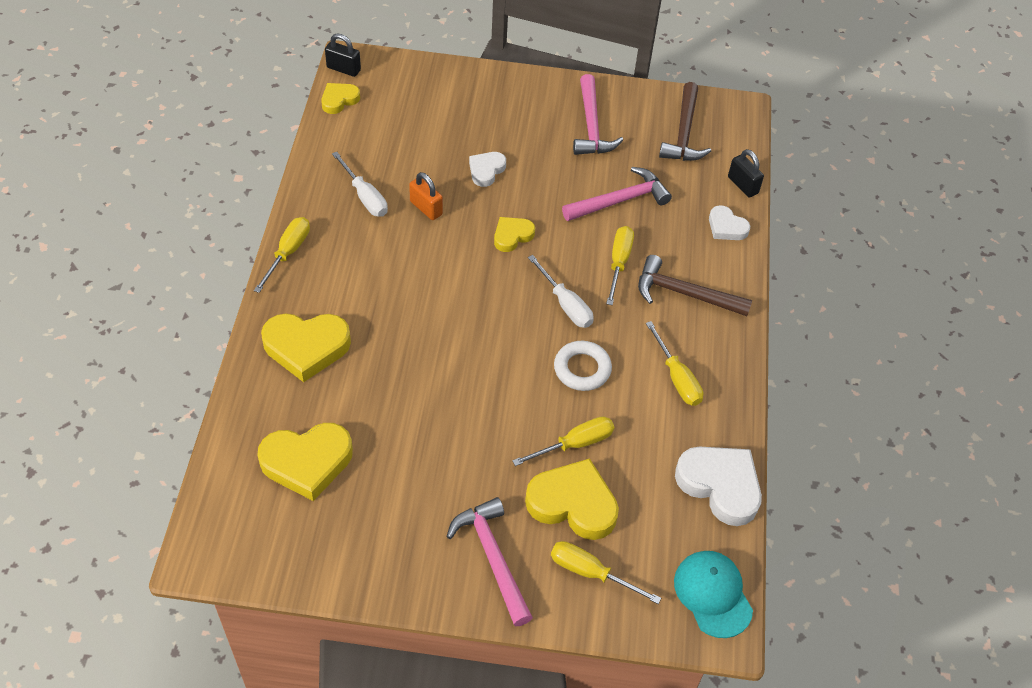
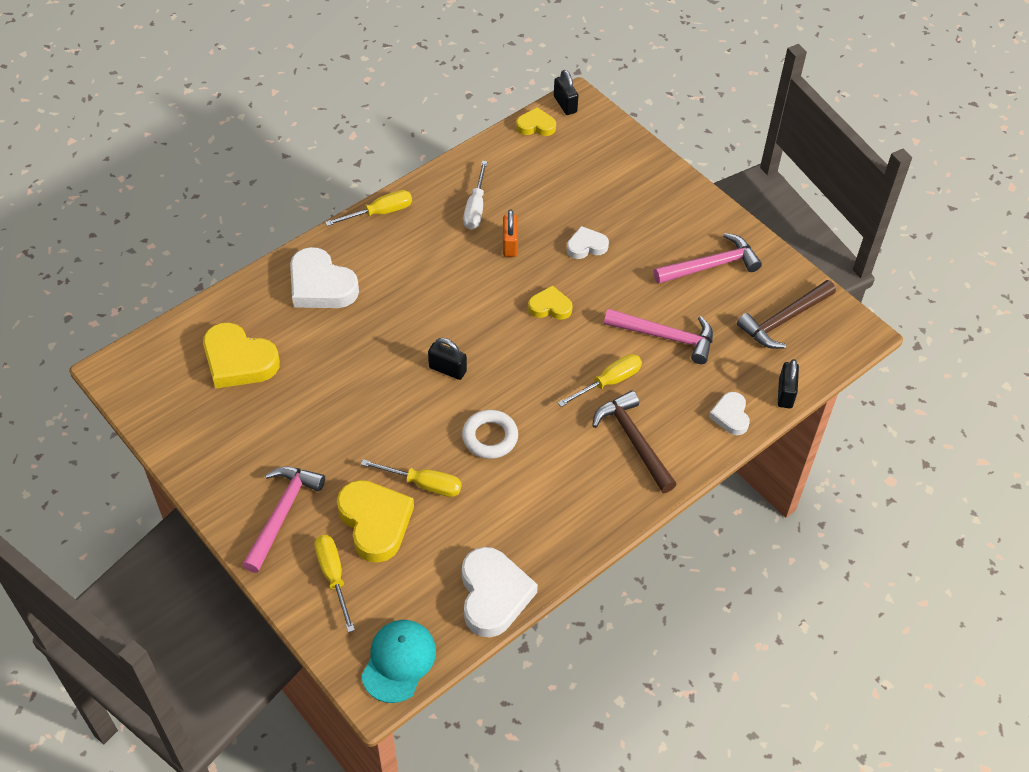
camera: 45 degrees right, 0 degrees up
(306, 347) = (321, 285): yellow heart -> white heart
(490, 340) = (447, 369): none -> black padlock
(565, 304) = (532, 383): white screwdriver -> none
(591, 126) = (711, 265): pink hammer -> pink hammer turned 150 degrees counterclockwise
(677, 377) = (553, 496): yellow screwdriver -> none

